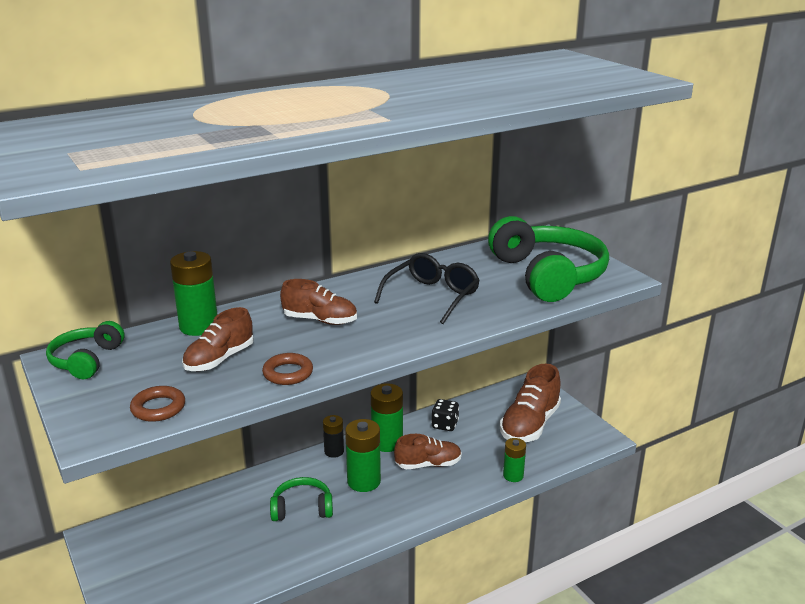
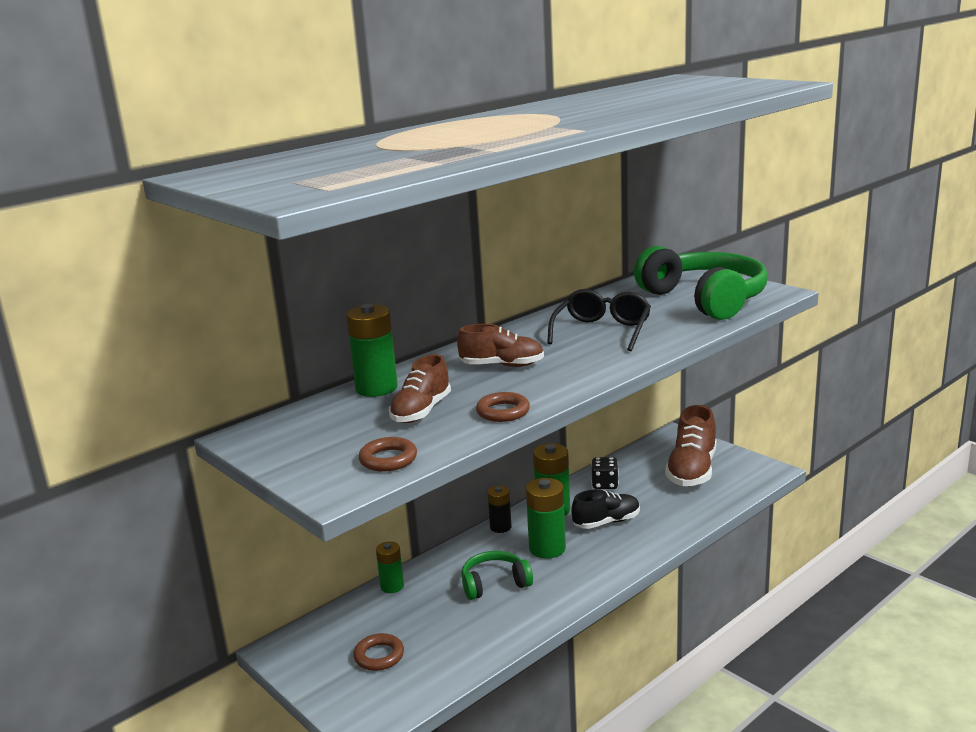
camera: 10 degrees left, 5 degrees down
(86, 360) = (275, 433): green headphones -> none
(173, 561) = (379, 656): none -> brown ring
(428, 464) = (606, 522): brown shoe -> black shoe
(513, 475) = (699, 517): green battery -> green battery (392, 586)

